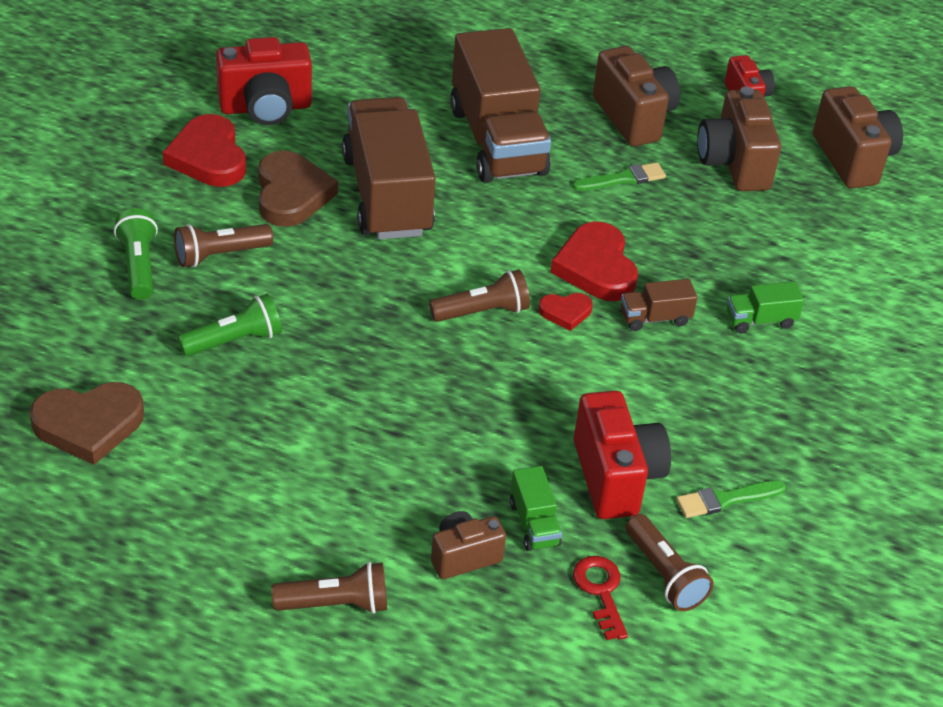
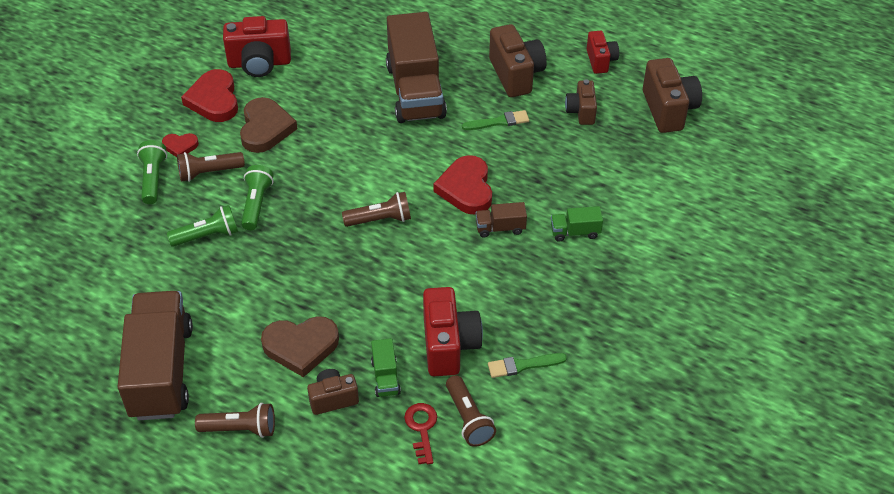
camera: 10 degrees right, 5 degrees up
(89, 425) = (100, 293): brown heart -> brown heart (301, 346)
(298, 296) = (256, 204): none -> green flashlight
(387, 195) = (331, 130): brown truck -> brown truck (161, 371)
(565, 312) = (438, 222): red heart -> red heart (180, 146)
(734, 164) = (581, 112): brown camera -> brown camera, size x0.60

